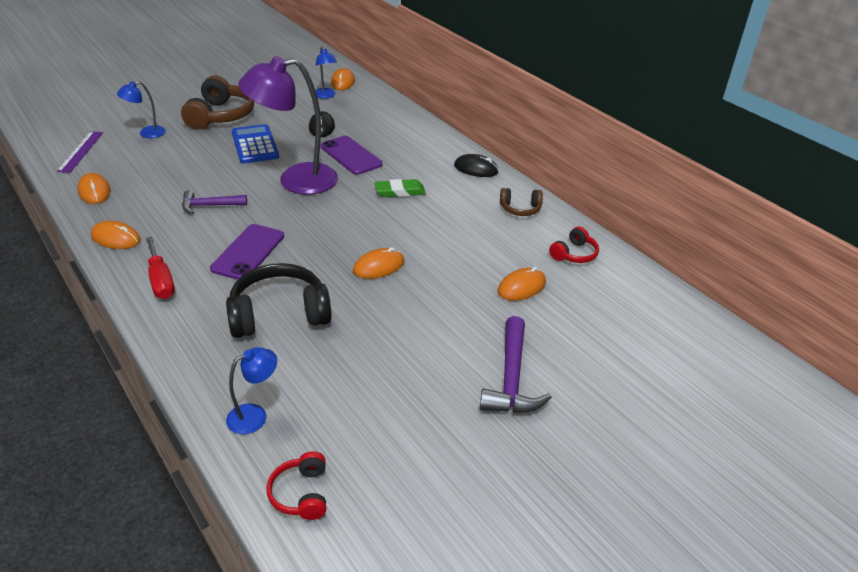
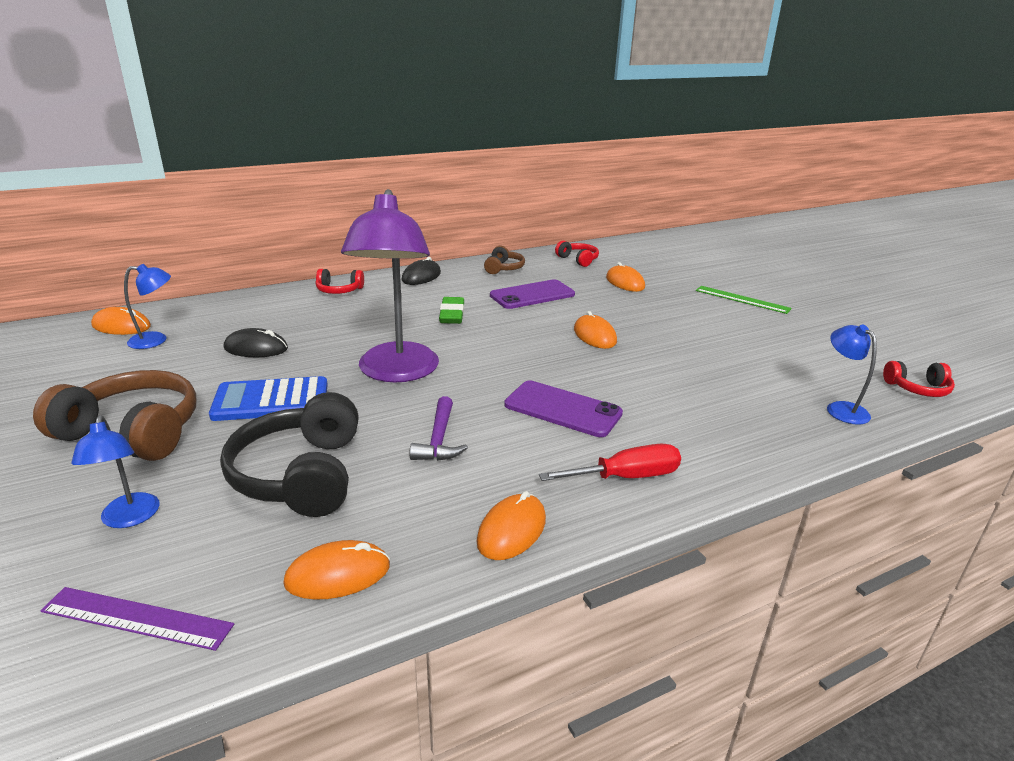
camera: 80 degrees left, 10 degrees down
(279, 314) = (682, 392): black headphones -> black headphones (300, 475)
(351, 155) = (352, 334): purple phone -> purple phone (532, 295)
(428, 138) = (339, 290): none -> red headphones
(511, 378) = (742, 299): purple hammer -> green ruler

